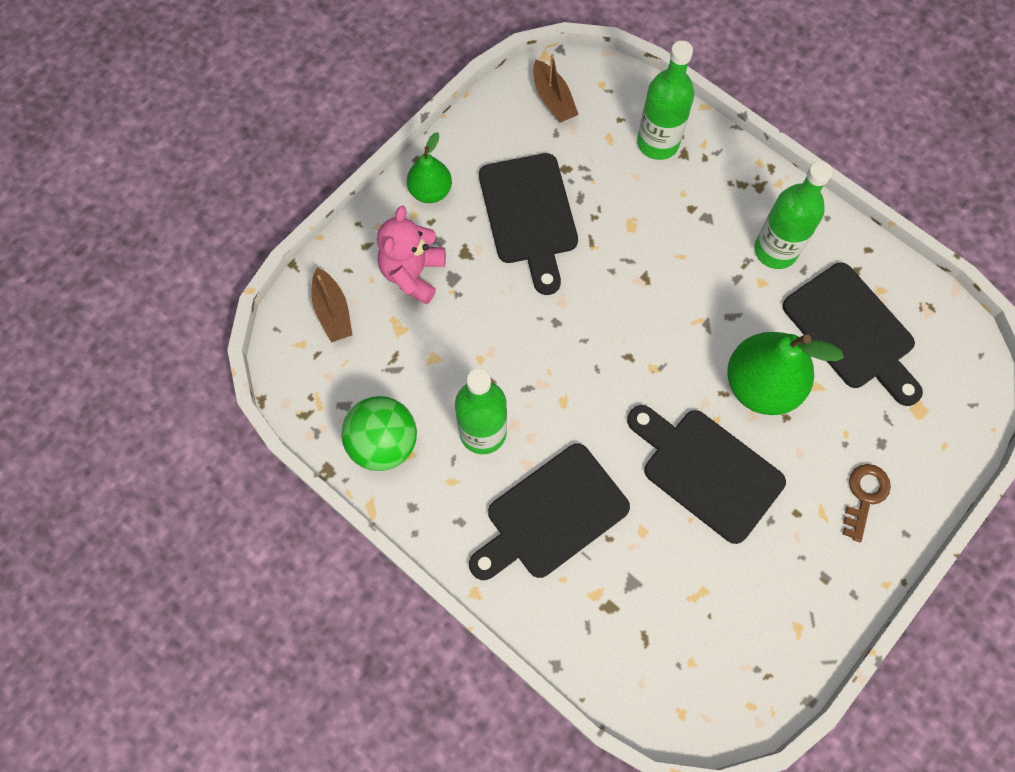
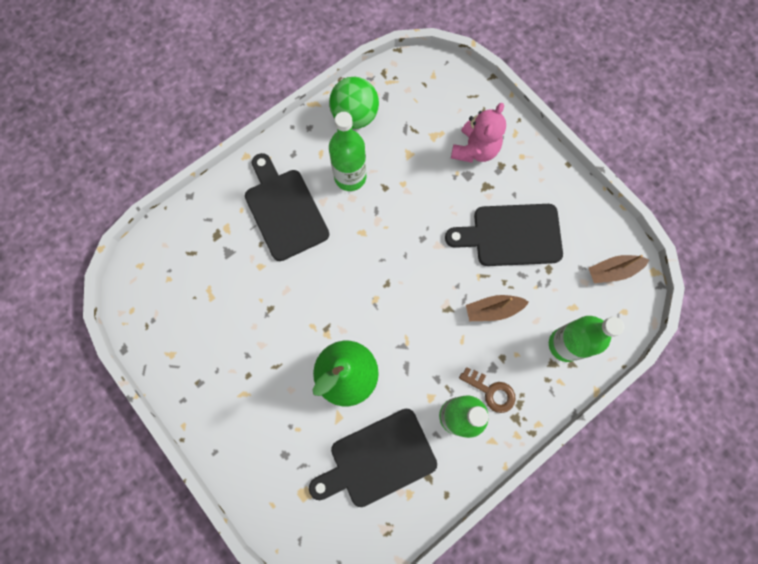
camera: 100 degrees right, 5 degrees up
(333, 311) = (454, 96): brown boat -> brown boat (493, 310)
(413, 273) = (475, 150): pink teddy bear -> pink teddy bear turned 90 degrees clockwise
(430, 191) = (540, 170): green pear -> none
(706, 471) = (292, 319): black cutting board -> none
(864, 496) = (248, 429): brown key -> brown key (491, 391)

